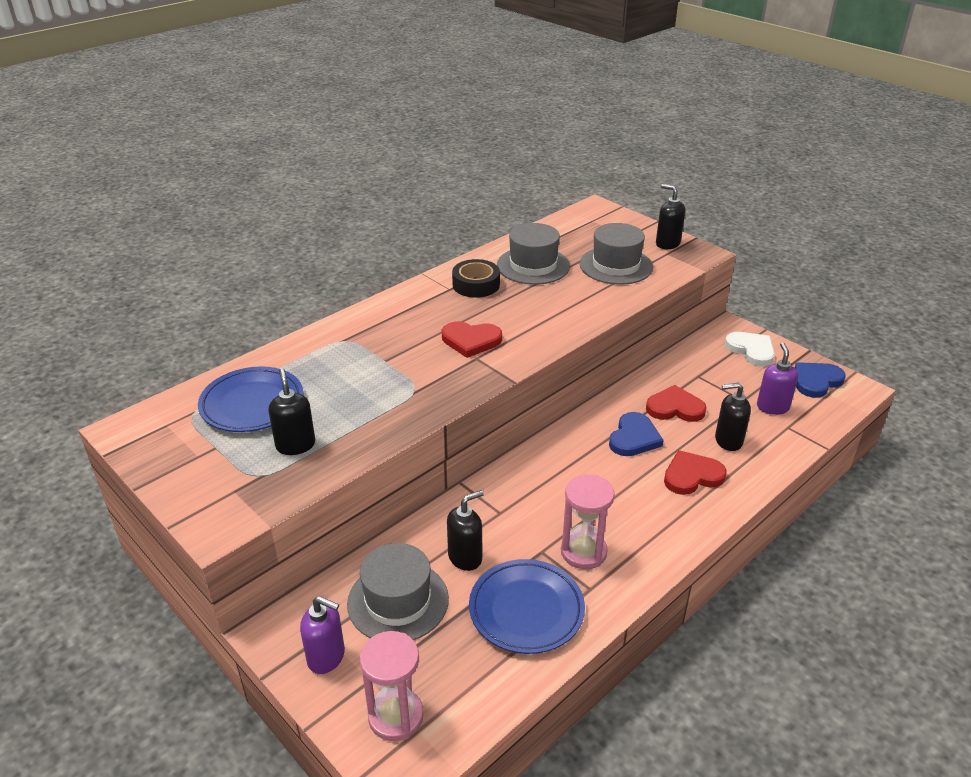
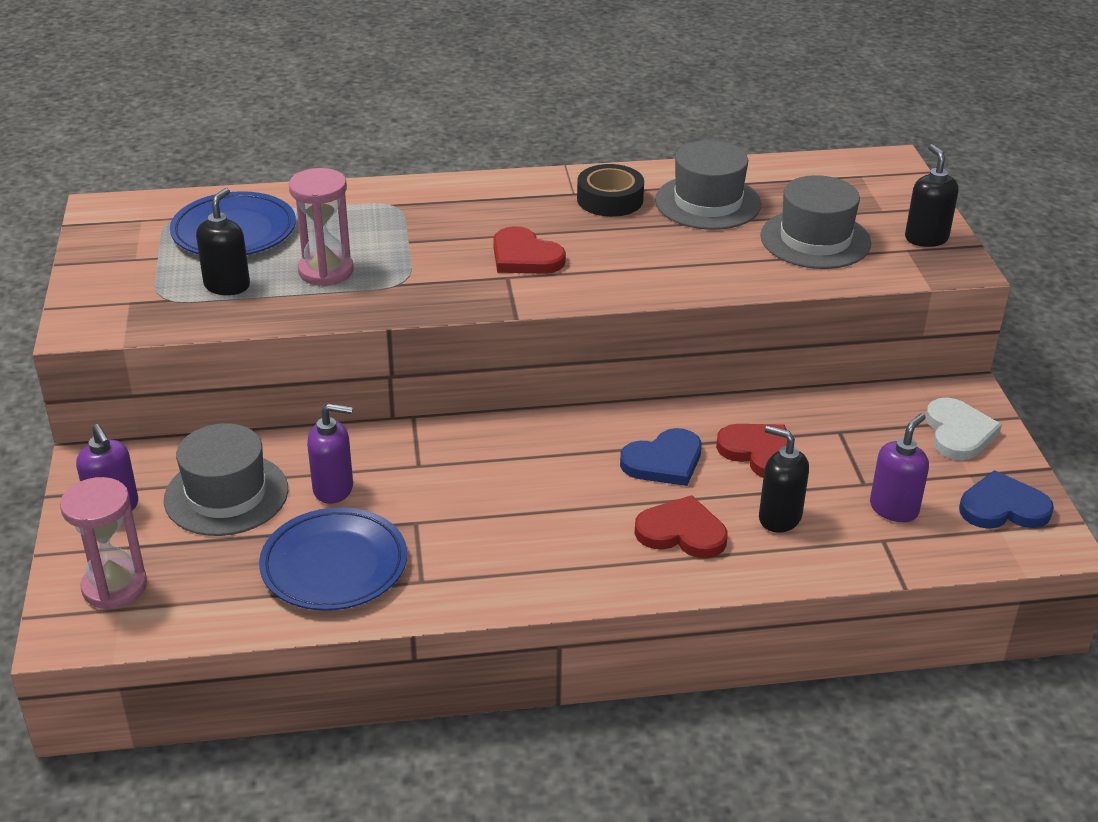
camera: 35 degrees right, 0 degrees up
(465, 557) = (333, 489): black soap dispenser -> purple soap dispenser
(583, 552) = (458, 544): pink hourglass -> pink hourglass (326, 271)

